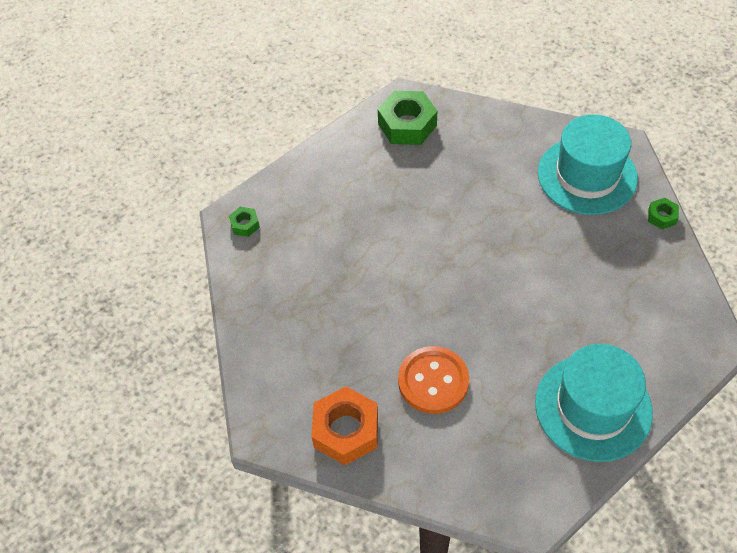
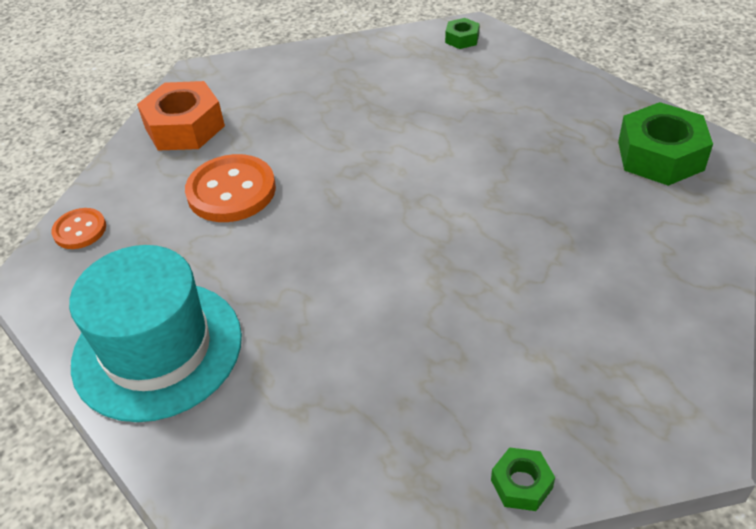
camera: 90 degrees right, 10 degrees down
(477, 490) = (80, 230): none -> orange button
(587, 175) = (604, 371): turquoise hat -> none

